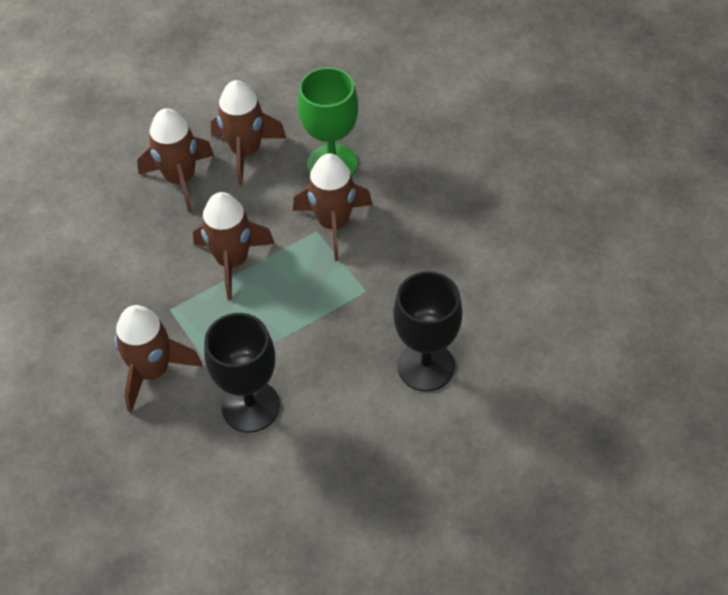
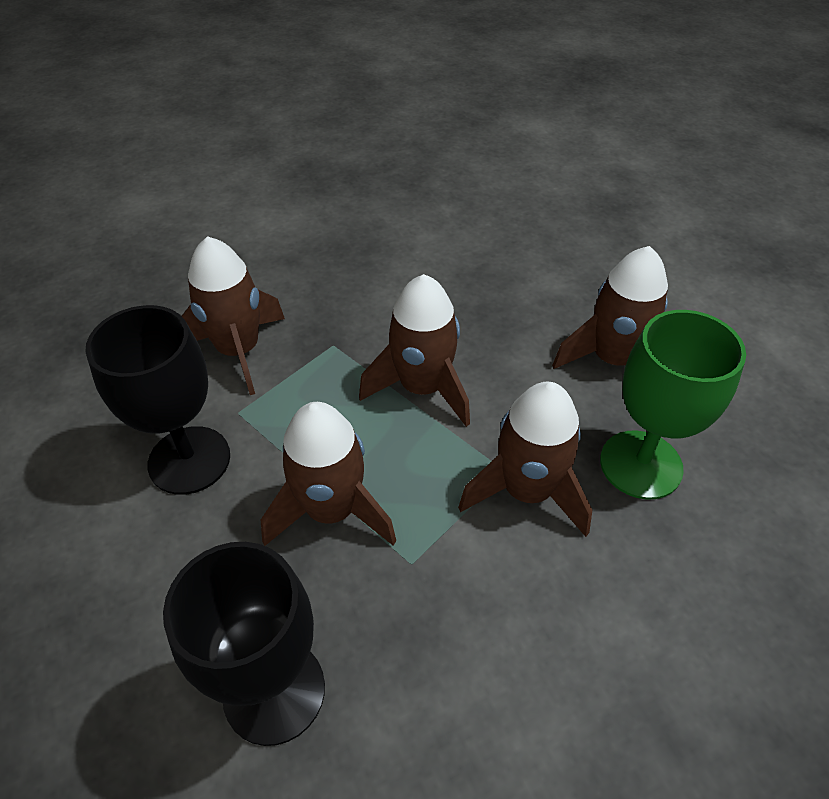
camera: 75 degrees right, 5 degrees down
(181, 179) = (536, 308): brown rocket -> brown rocket (332, 510)

